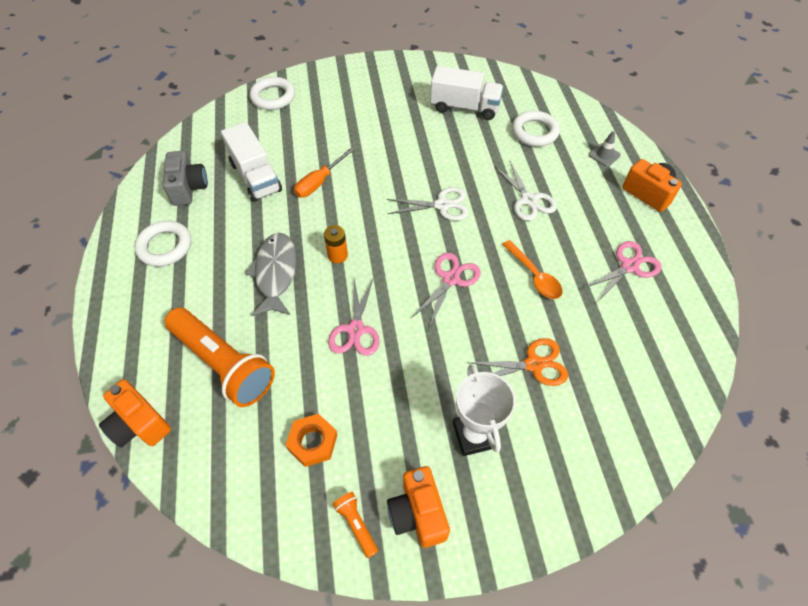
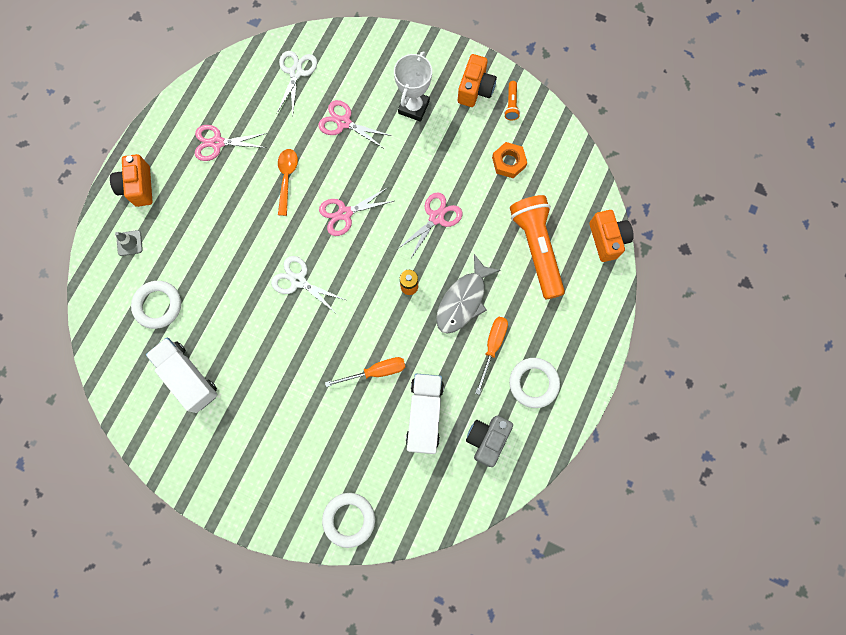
camera: 145 degrees left, 20 degrees up
(222, 252) = (492, 347): none -> orange screwdriver
(528, 200) = (230, 241): white scissors -> white scissors (296, 72)
(533, 364) = (344, 123): orange scissors -> pink scissors

